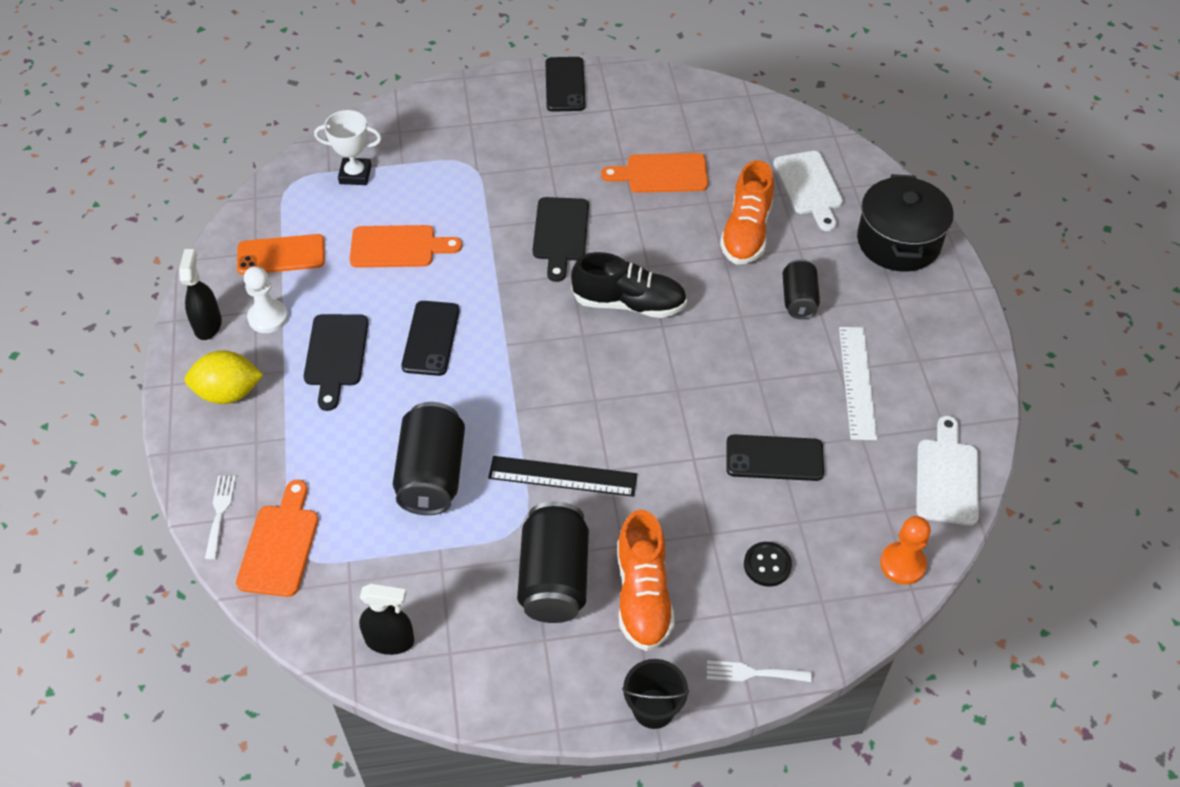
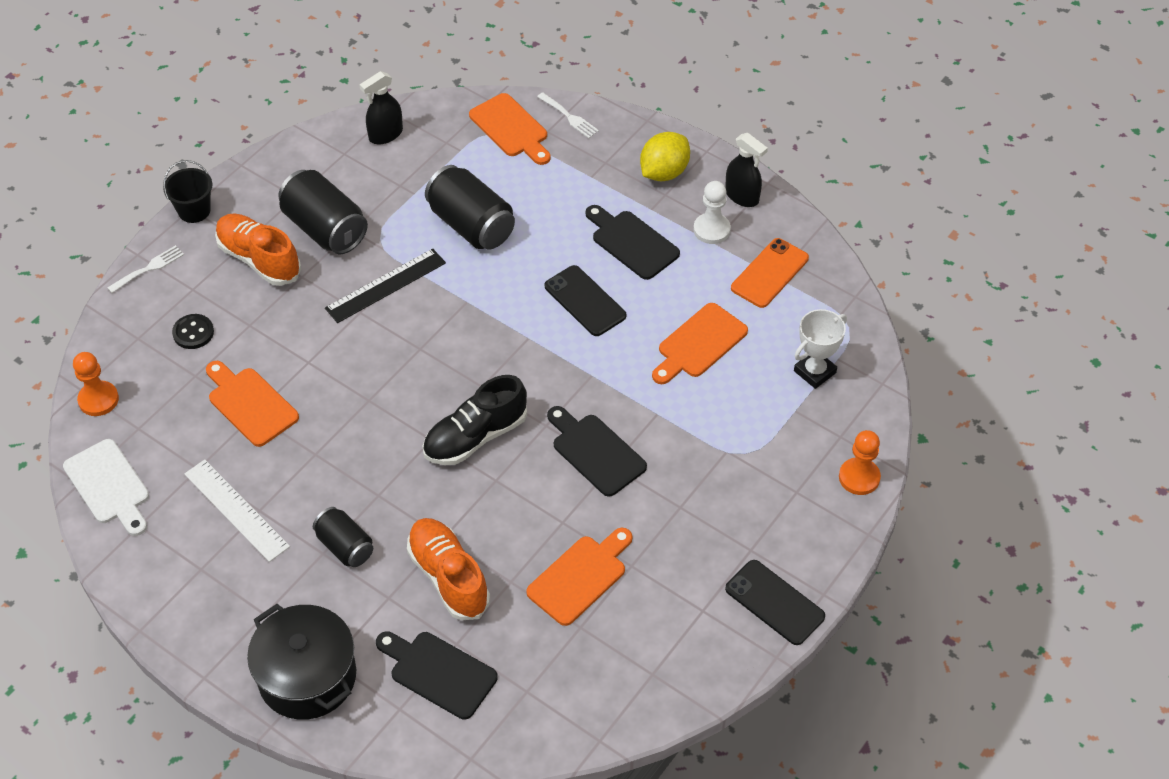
camera: 135 degrees right, 0 degrees up
(424, 104) = (859, 477): none -> orange pawn
(774, 458) = (250, 404): black phone -> orange cutting board
(809, 187) = (439, 673): white cutting board -> black cutting board

